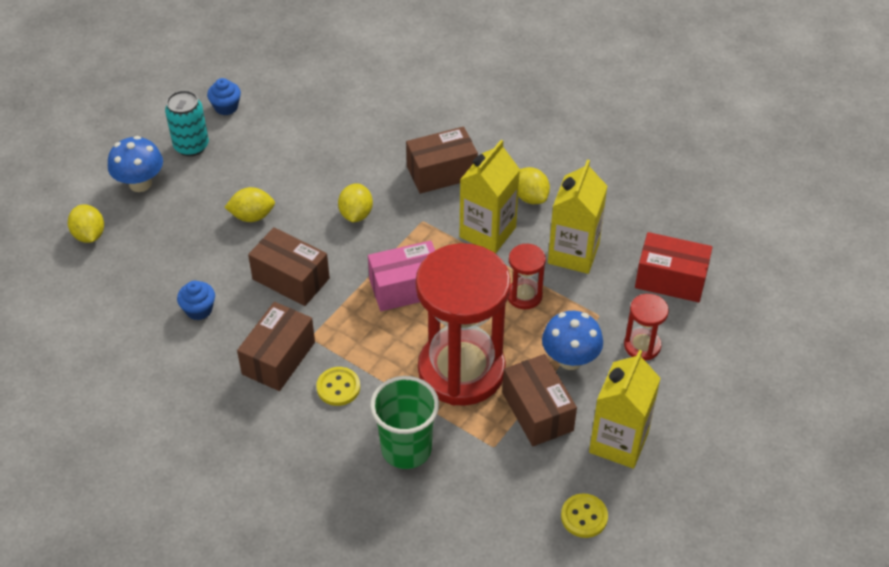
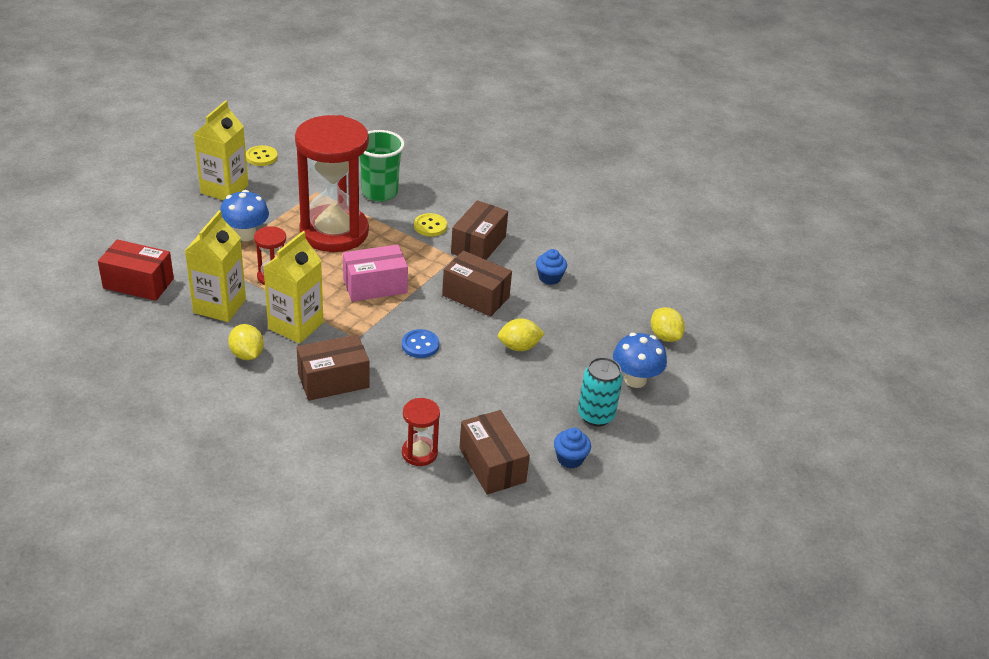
camera: 175 degrees right, 10 degrees down
(356, 214) = (420, 345): yellow lemon -> blue button
(537, 411) = (280, 207): brown box -> brown box (492, 465)
(642, 346) = (184, 240): red hourglass -> red hourglass (419, 453)

